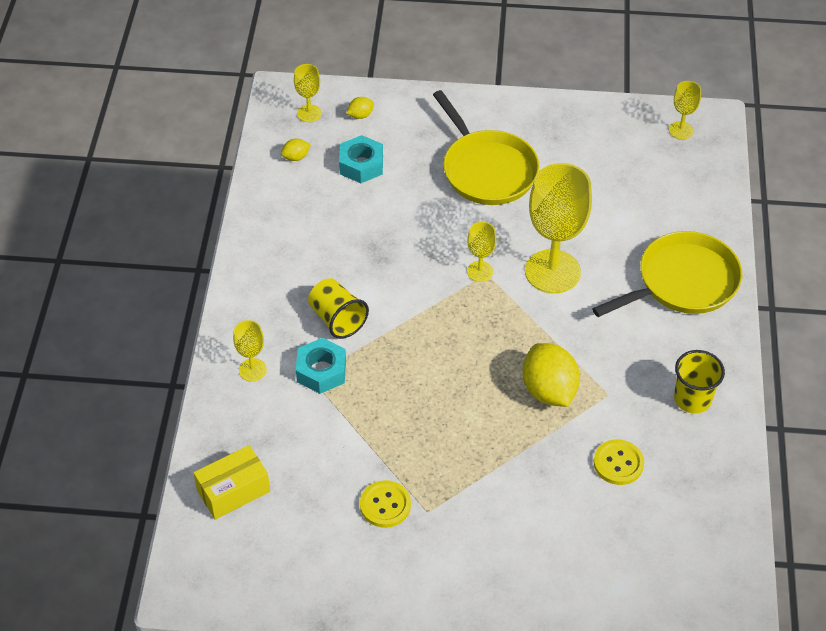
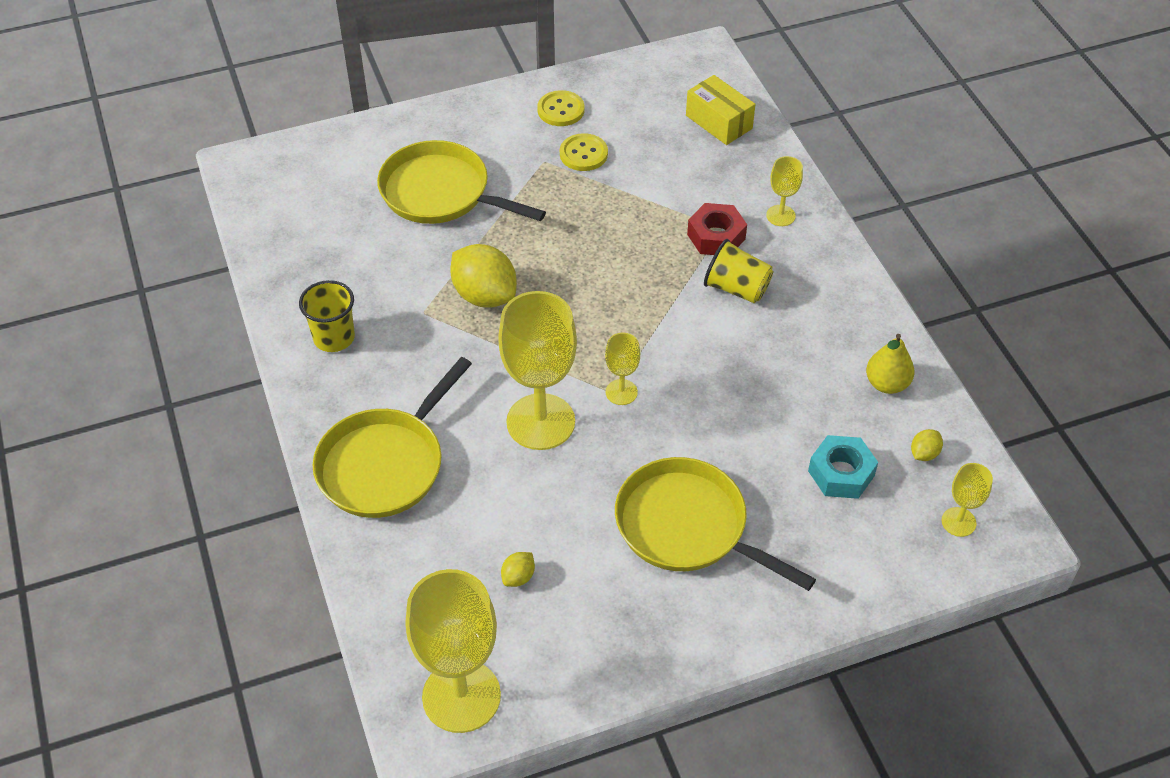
camera: 155 degrees right, 0 degrees up
(233, 491) = (718, 122): yellow box -> yellow box turned 75 degrees counterclockwise
(282, 208) = (887, 384): none -> yellow pear
(321, 371) = (716, 236): turquoise nut -> red nut
(360, 115) = (894, 545): yellow lemon -> yellow lemon (518, 577)
(543, 513) = (441, 193): none -> yellow pan
(618, 463) = (388, 254): yellow button -> yellow button (561, 110)
(681, 130) = (461, 696): yellow goblet -> yellow goblet, size x2.11

